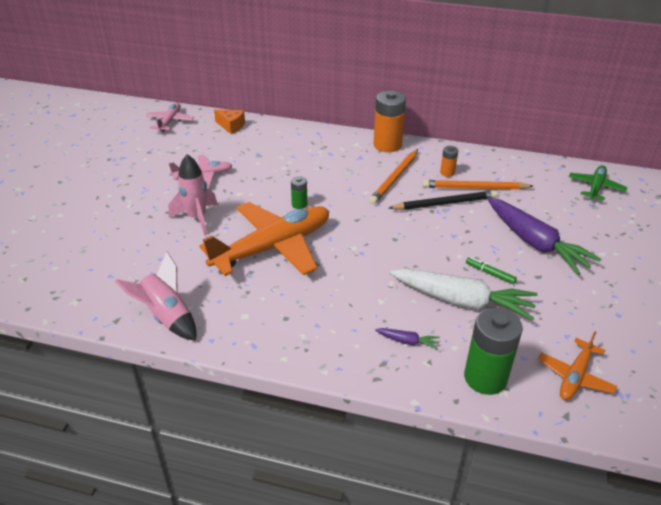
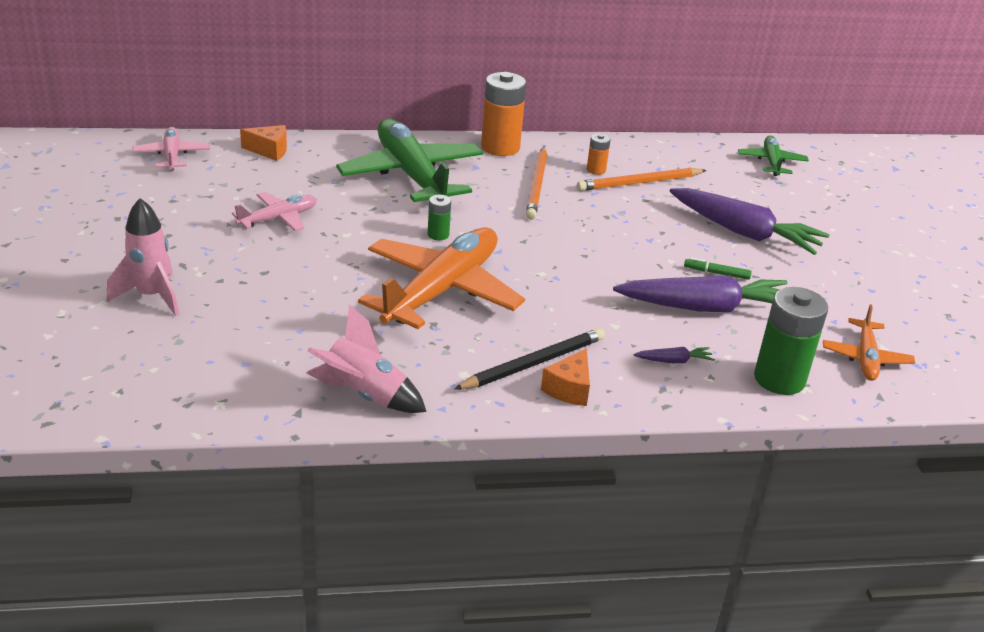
camera: 25 degrees left, 5 degrees down
(197, 218) = (312, 273): pink rocket -> pink rocket (151, 296)
(311, 157) = (412, 175): none -> green plane
(311, 346) = (569, 389): none -> orange cheese
(444, 203) = (616, 205): black pencil -> black pencil (533, 363)
(462, 301) = (705, 307): white carrot -> purple carrot

